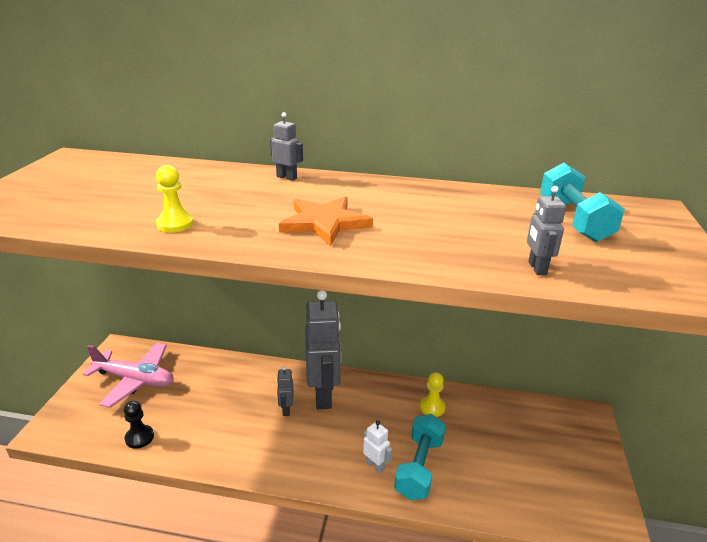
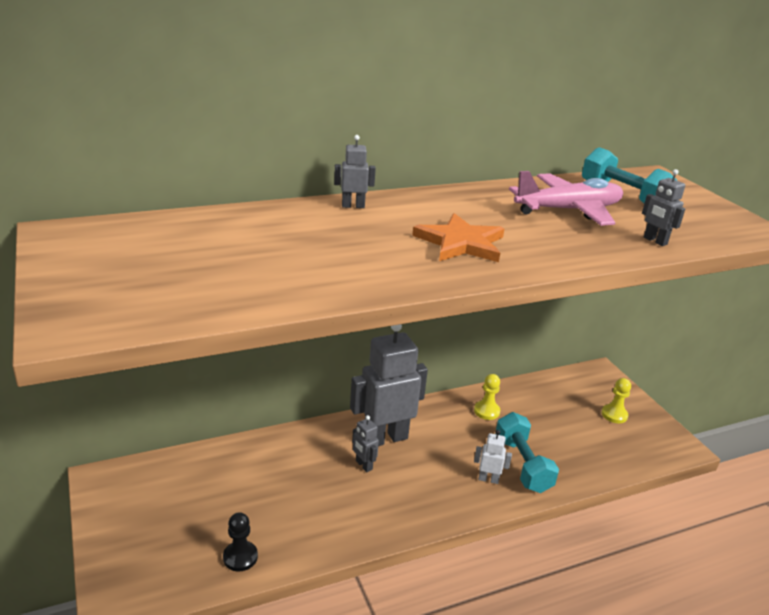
camera: 35 degrees left, 0 degrees up
(135, 380) = (165, 504): pink plane -> pink plane (568, 210)
(175, 224) = (334, 278): yellow pawn -> yellow pawn (614, 415)
(323, 395) = (385, 438): grey robot -> grey robot turned 75 degrees counterclockwise

